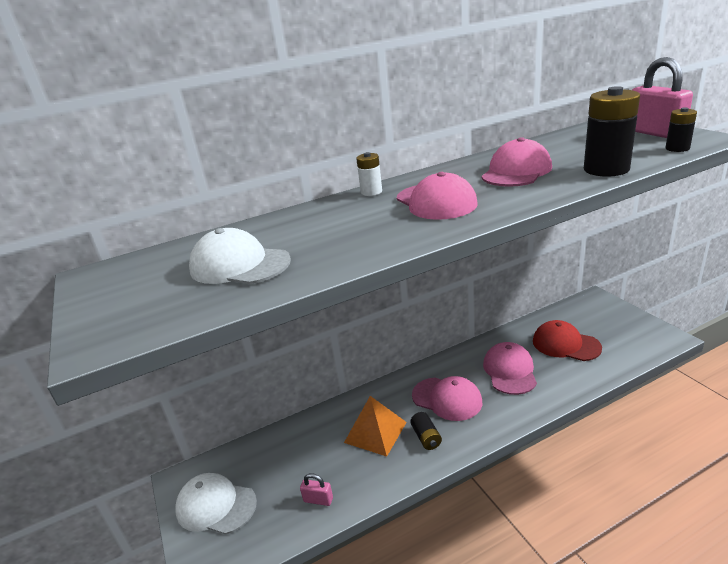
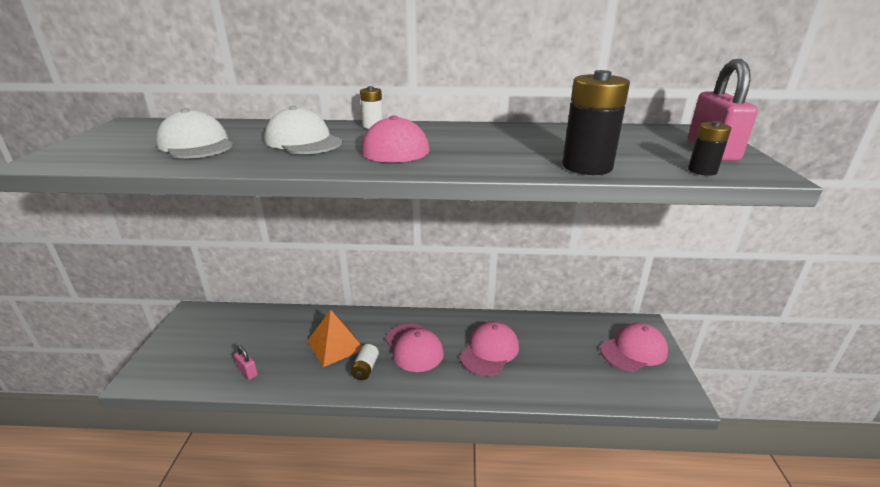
camera: 25 degrees right, 0 degrees up
(216, 506) = (190, 340): white cap -> white cap (303, 141)
(426, 437) = (365, 368): black battery -> white battery
(516, 172) = (507, 144): pink cap -> pink cap (634, 350)
(565, 344) = (566, 353): red cap -> none

